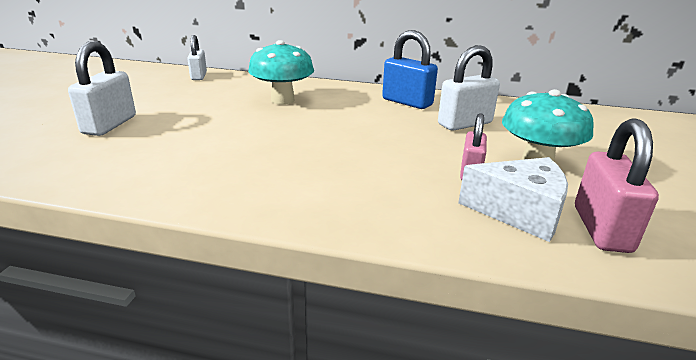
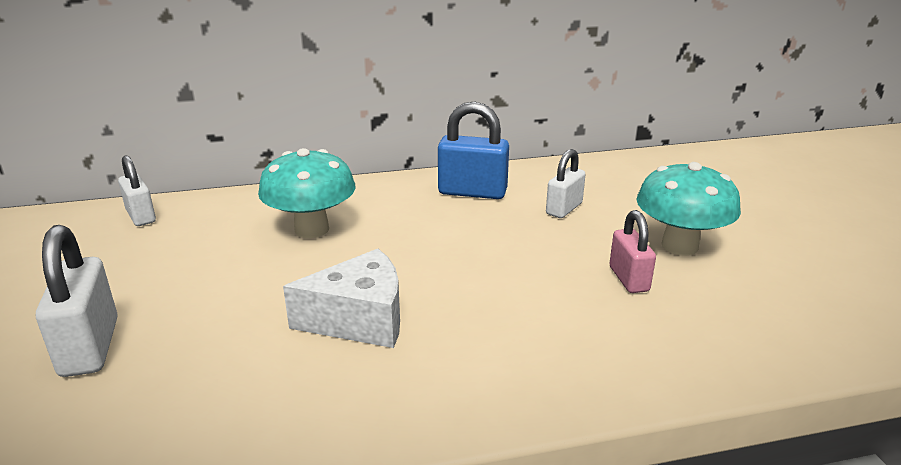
camera: 25 degrees left, 0 degrees up
(464, 124) = (564, 209): white padlock -> white padlock, size x0.65
(519, 212) = (715, 316): white cheese -> white cheese (359, 320)
(601, 229) = (797, 311): pink padlock -> none

